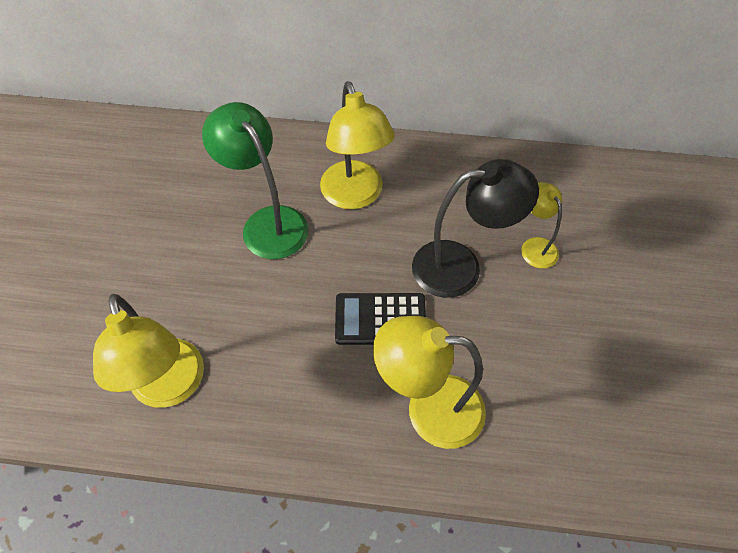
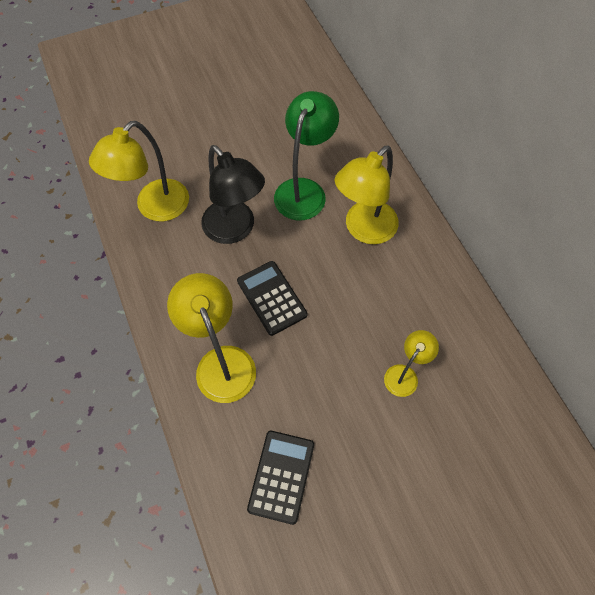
camera: 60 degrees right, 5 degrees up
(460, 267) = (349, 329): black lamp -> black lamp (235, 230)
(592, 411) = (281, 476): none -> black calculator

